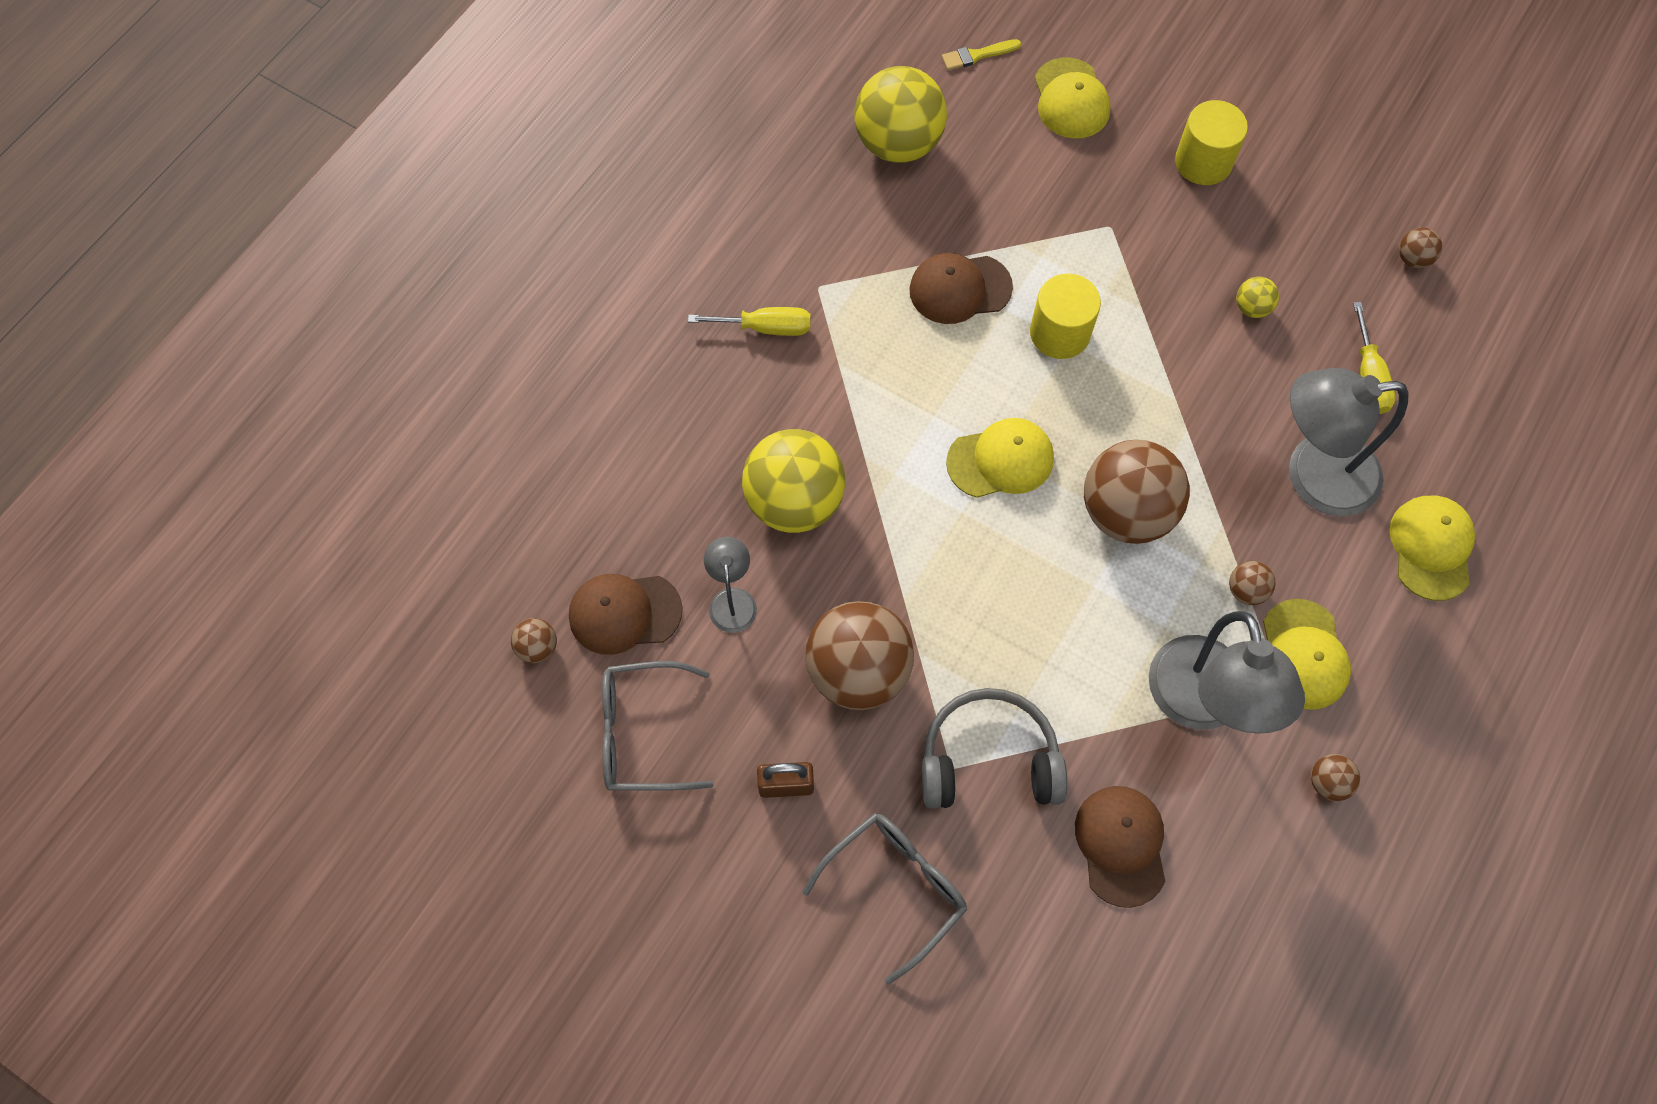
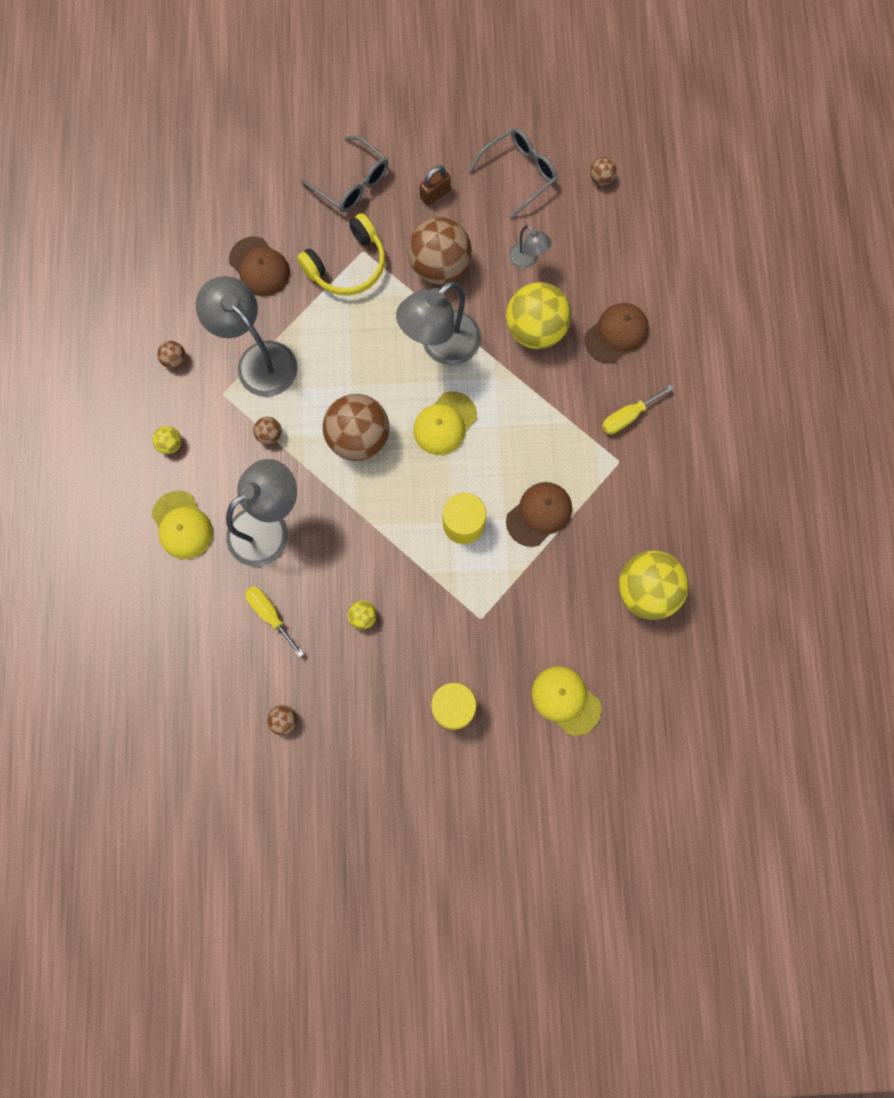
camera: 145 degrees right, 10 degrees up
(624, 613) = (574, 220): brown cap -> brown cap (616, 334)
(896, 887) = (352, 183): grey glasses -> grey glasses turned 60 degrees counterclockwise
(936, 559) = (441, 346): none -> grey lamp
(977, 55) = (647, 694): yellow brush -> none
(988, 759) = (347, 266): grey headphones -> yellow headphones
(1303, 655) = (221, 419): yellow cap -> none
(1394, 664) = (170, 444): none -> yellow ball

